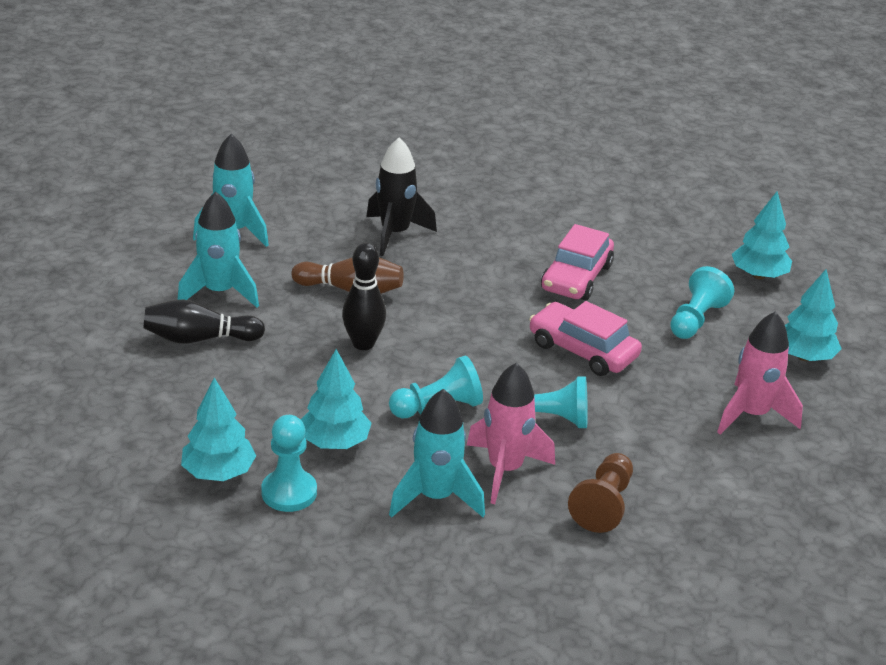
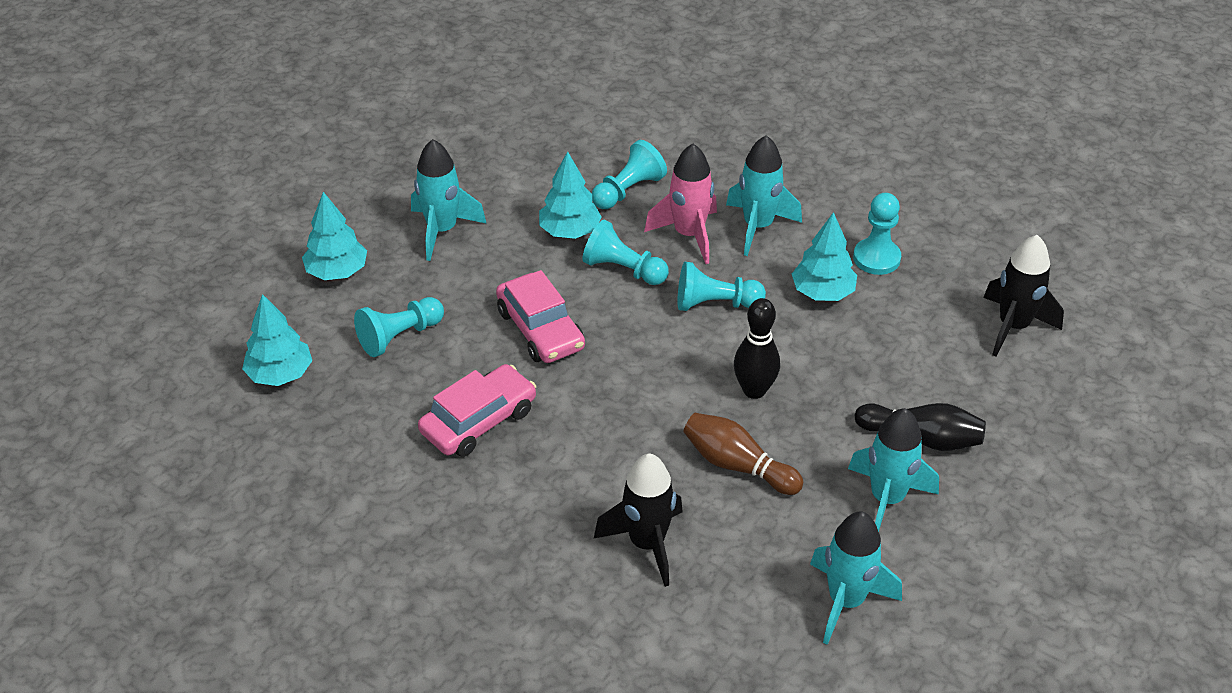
camera: 155 degrees left, 10 degrees up
(123, 453) = (1013, 326): none -> black rocket
(219, 473) = (931, 289): turquoise tree -> turquoise tree (569, 231)
(603, 504) = (628, 190): brown pawn -> turquoise pawn
(751, 415) = (442, 230): pink rocket -> turquoise rocket

